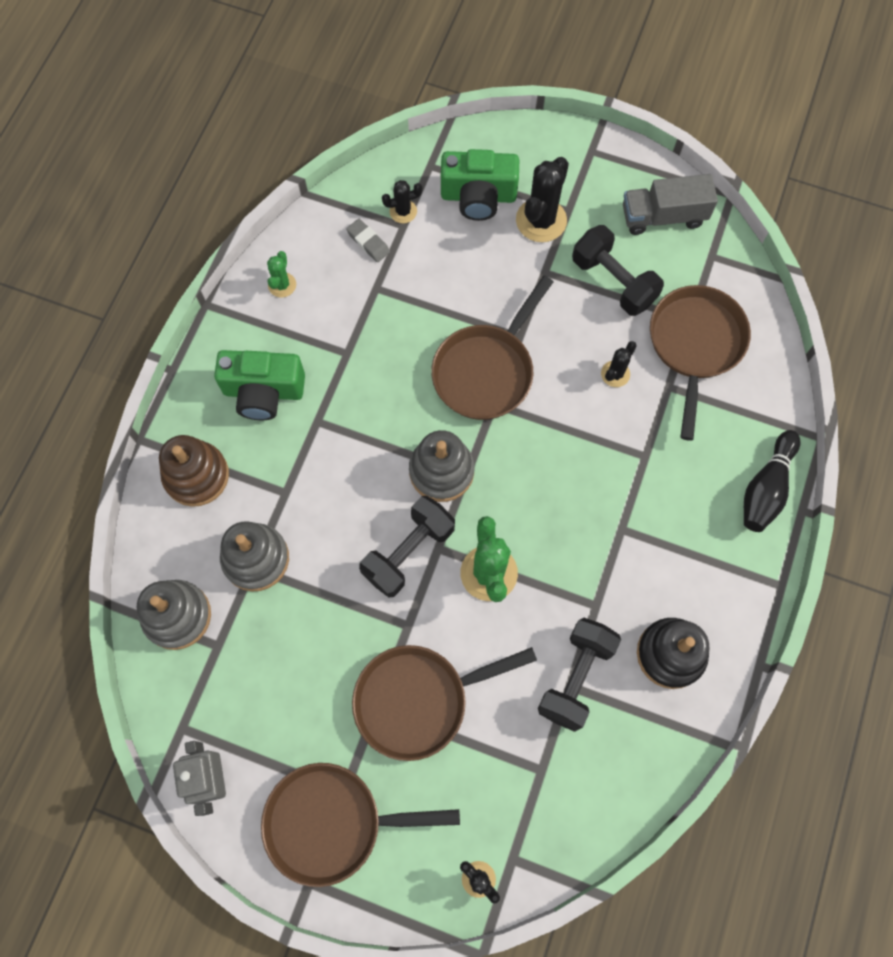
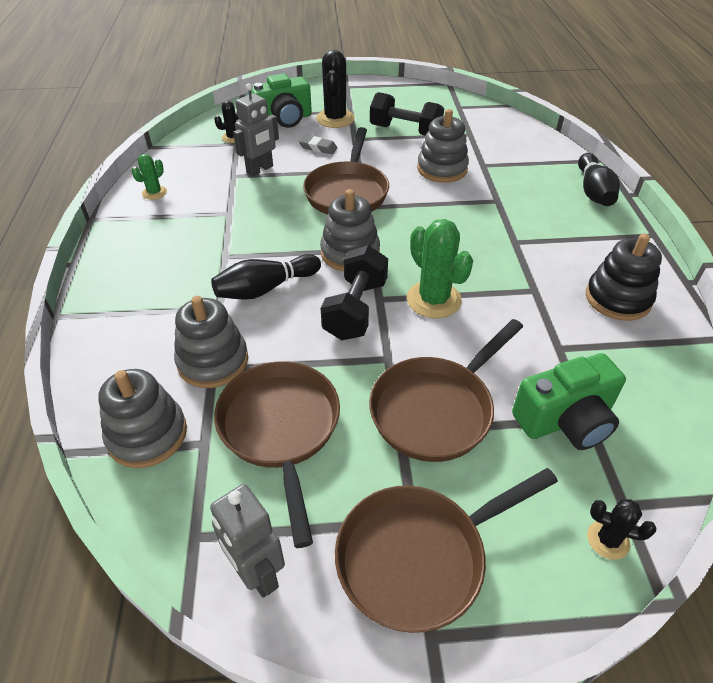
camera: 25 degrees left, 25 degrees down
(196, 475) = (125, 323): brown stacking toy -> none
(263, 392) = (167, 253): green camera -> green camera (565, 420)
(282, 285) = (154, 193): green cactus -> green cactus turned 45 degrees clockwise
(337, 486) = (265, 288): none -> black bowling pin
(368, 242) = (214, 157): grey eraser -> grey eraser (318, 148)
(409, 289) = (260, 169): none -> grey robot
(576, 677) = (559, 340): black dumbbell -> none
(615, 374) = (442, 169): black cactus -> grey stacking toy
(663, 216) = (414, 99): grey truck -> none
(695, 345) = (483, 143): brown pan -> brown pan (281, 429)

